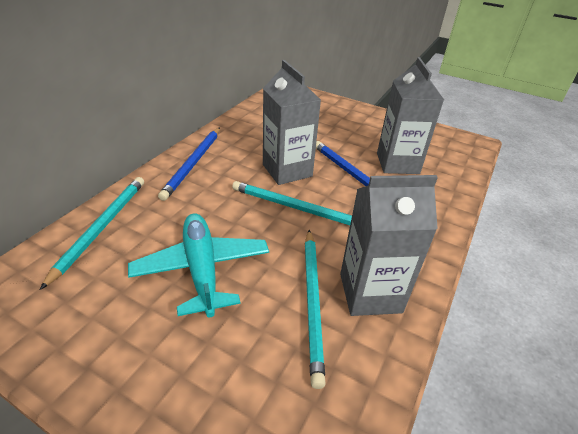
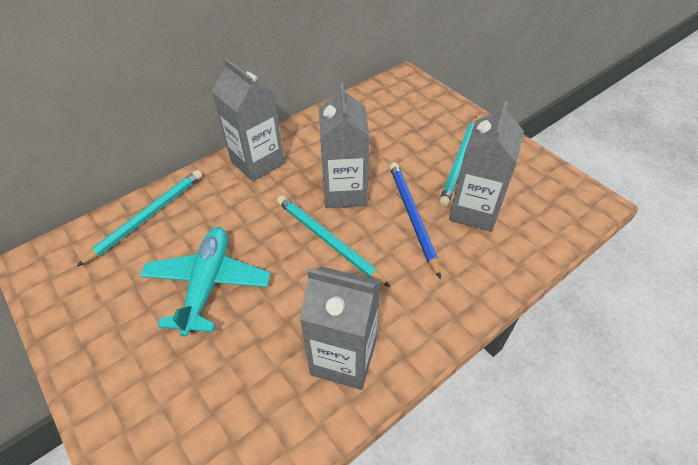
camera: 25 degrees right, 10 degrees up
(193, 164) = (257, 162): blue pencil -> grey carton
(312, 302) = (284, 349): turquoise pencil -> turquoise pencil (459, 162)

